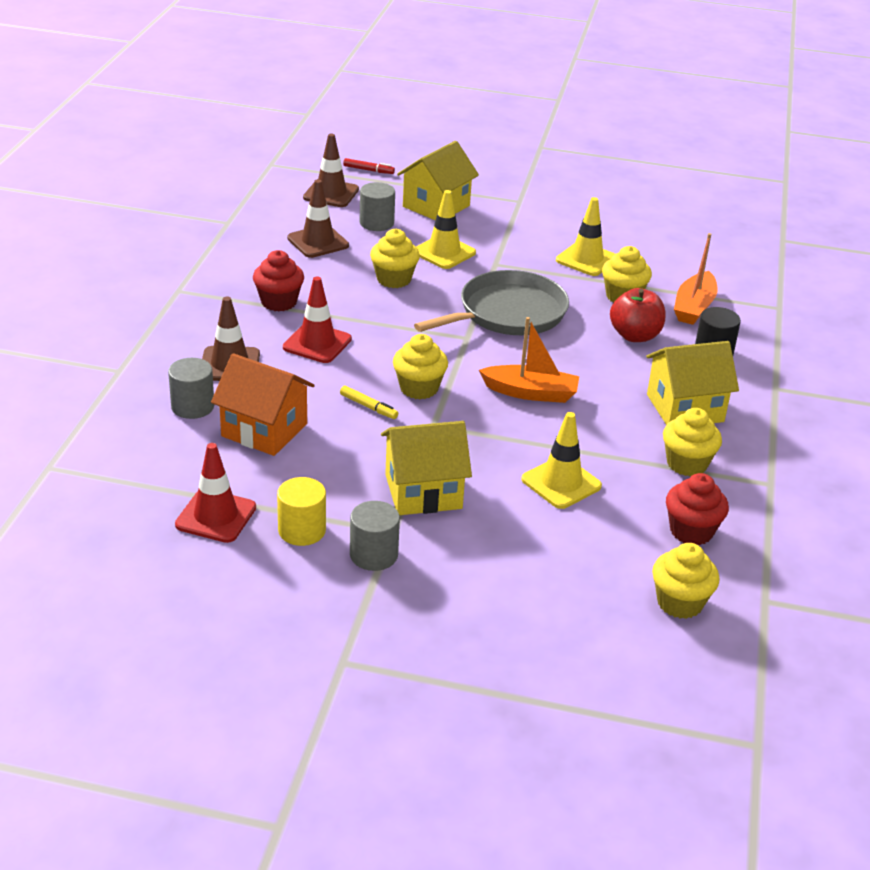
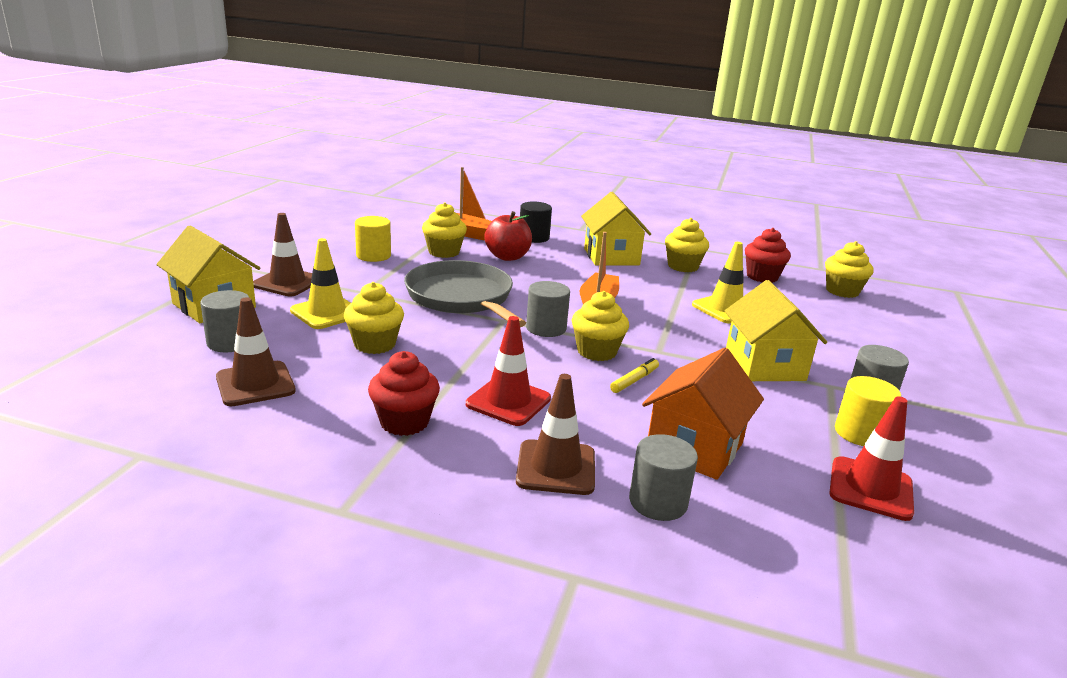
camera: 85 degrees left, 10 degrees down
(331, 193) = (120, 365): brown traffic cone -> brown traffic cone (287, 283)
(368, 170) = (75, 335): red marker -> none
(458, 361) = (546, 328): none -> grey cylinder
(586, 259) = (373, 256): yellow traffic cone -> yellow cylinder

